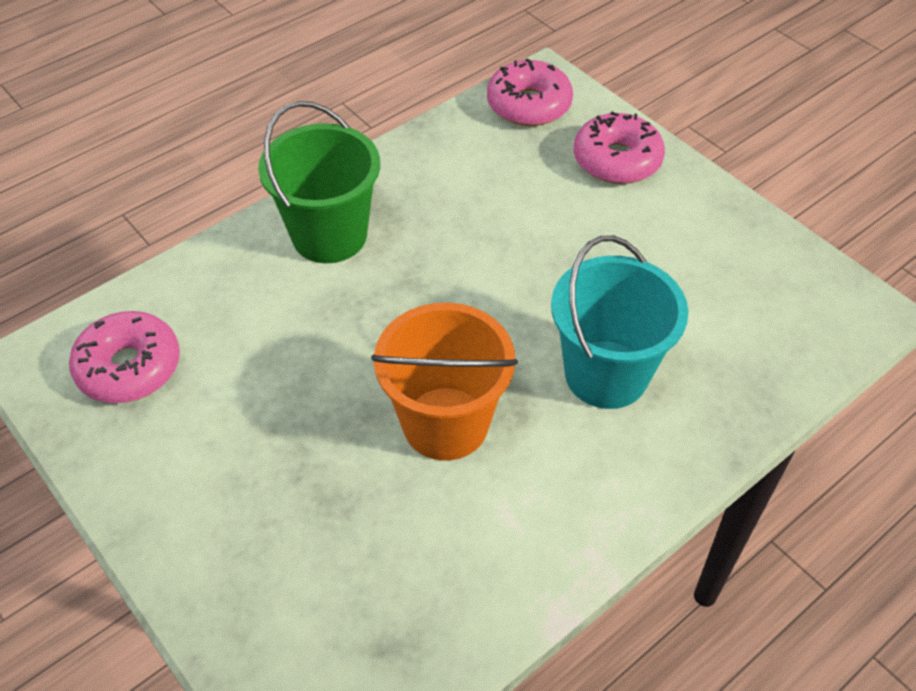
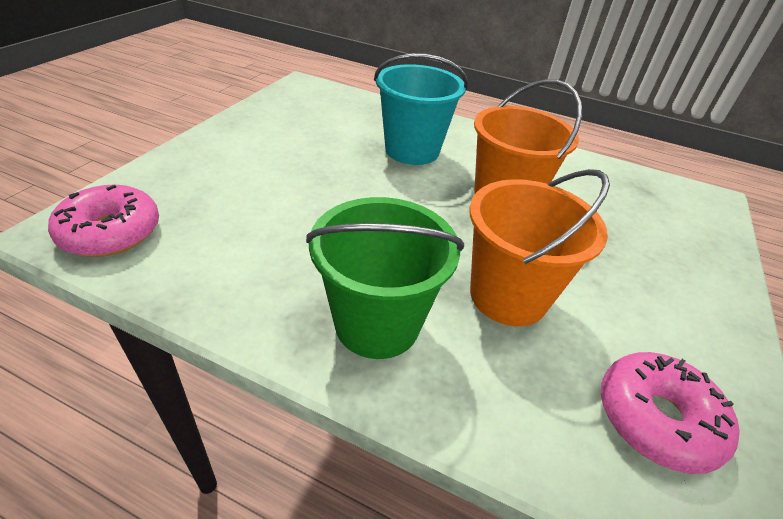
camera: 120 degrees left, 10 degrees down
(301, 340) = (508, 296): none -> orange bucket
(617, 160) = (192, 171): pink donut -> none

